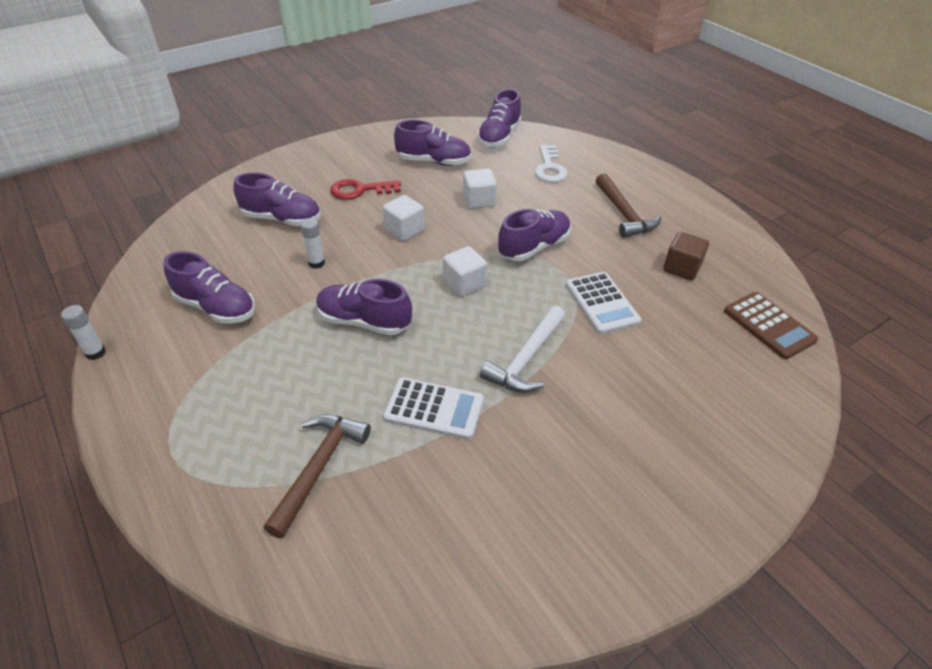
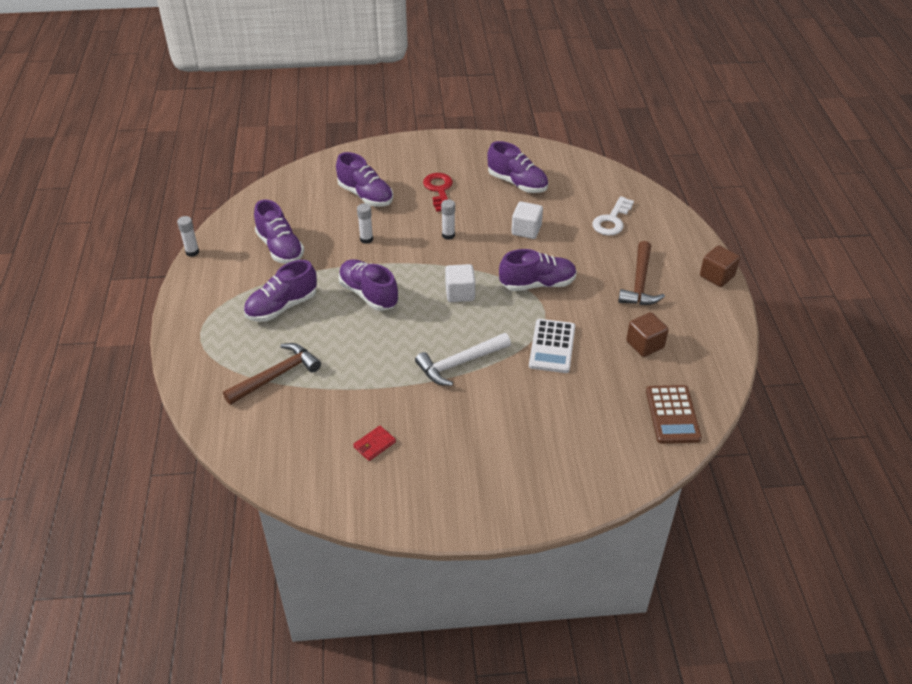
camera: 30 degrees right, 0 degrees up
(360, 190) = (439, 190): red key -> red key turned 60 degrees clockwise
(404, 230) = (448, 235): white cube -> white glue stick
(434, 409) = (371, 370): white calculator -> none
(499, 137) = (592, 177): purple shoe -> purple shoe (282, 307)
(510, 502) = (374, 444): none -> red wallet
(680, 186) = (717, 276): none -> brown cube

